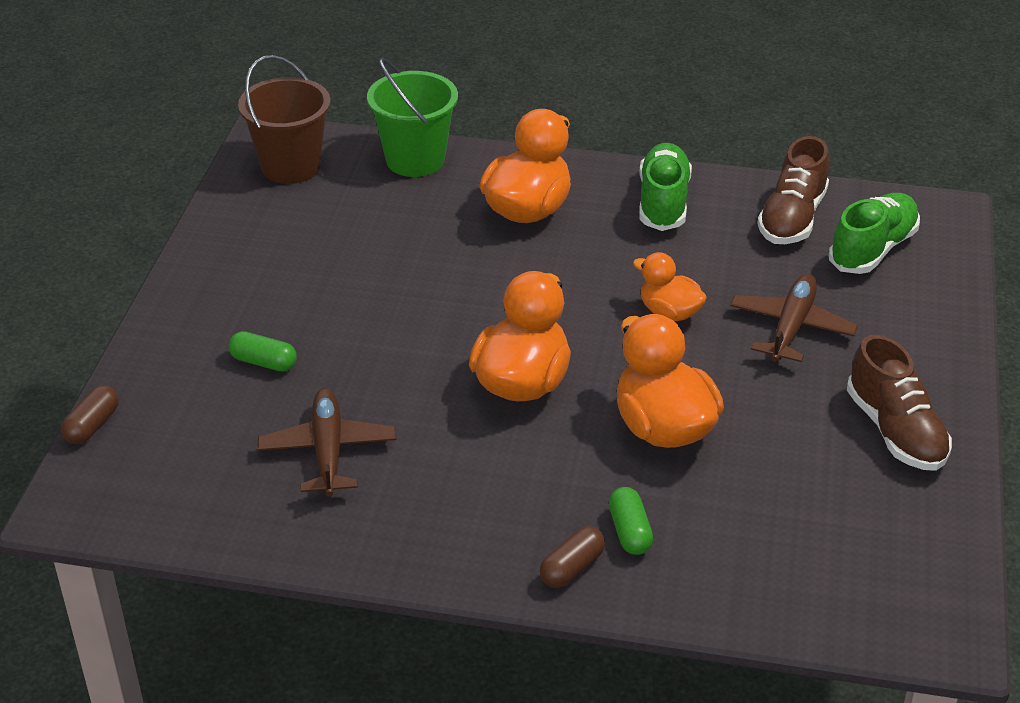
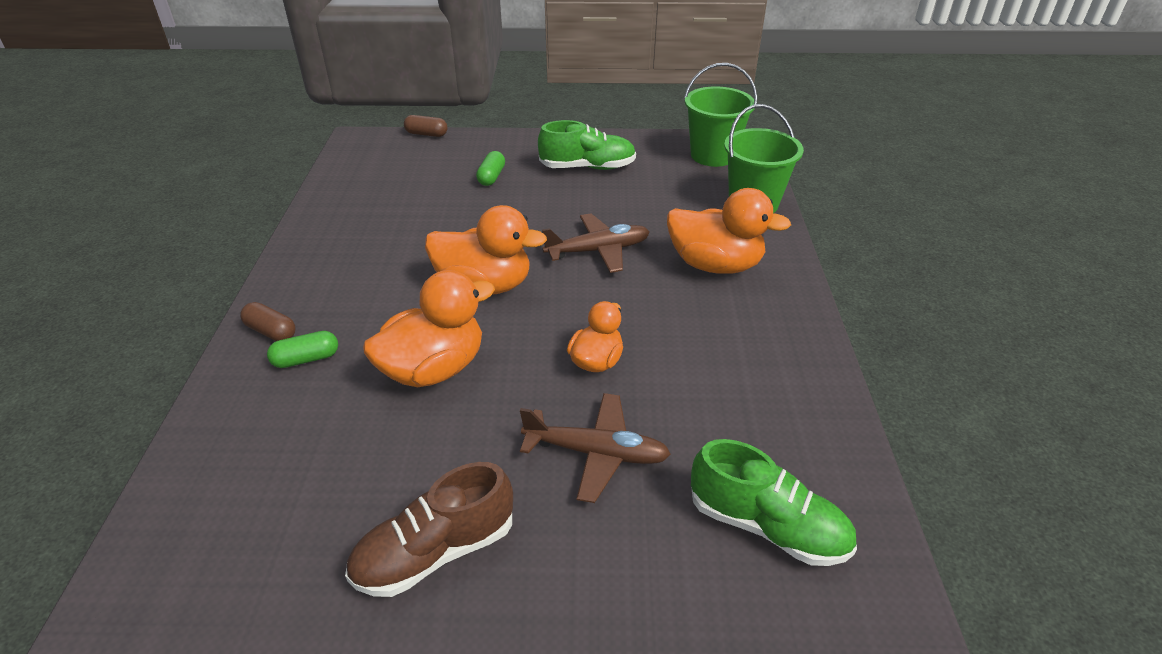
camera: 80 degrees right, 0 degrees up
(291, 166) = (713, 155): brown bucket -> green bucket
(328, 450) = (404, 212): brown plane -> brown plane (598, 250)
(663, 202) = (769, 344): green shoe -> green shoe (587, 167)
(792, 218) = (793, 446): brown shoe -> none

